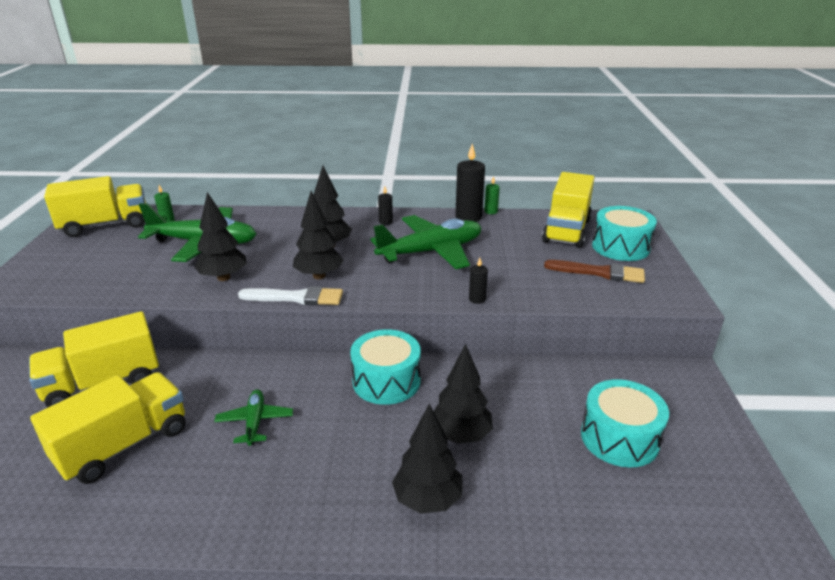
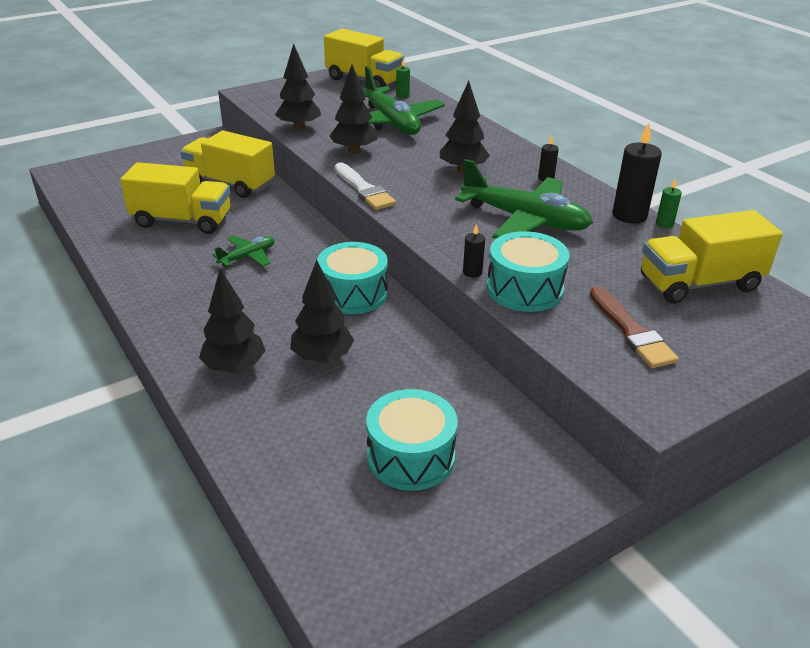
camera: 55 degrees right, 5 degrees up
(319, 276) = (408, 185): black tree -> black tree (299, 128)
(620, 247) = (719, 332): turquoise drum -> turquoise drum (524, 289)

